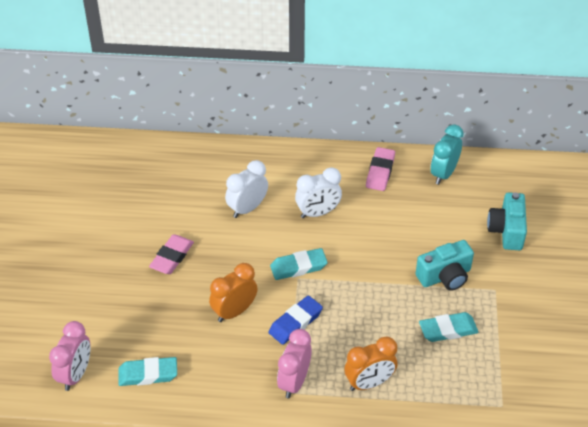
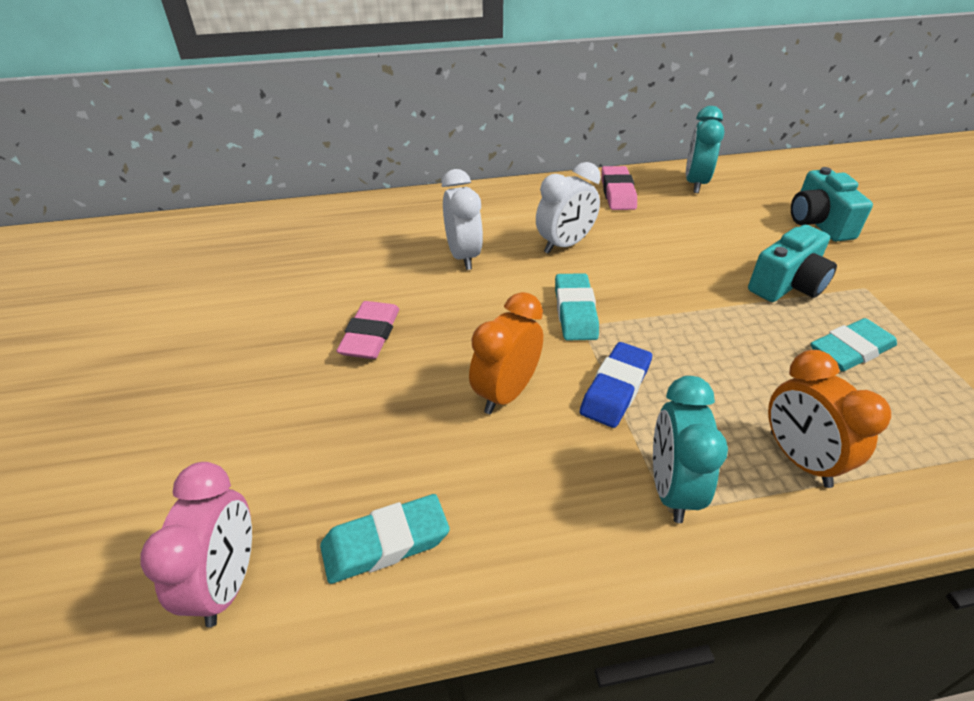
camera: 15 degrees left, 5 degrees down
(247, 208) = (463, 256): white clock -> white clock turned 135 degrees clockwise
(294, 382) = (671, 489): pink clock -> turquoise clock
(298, 267) = (575, 311): turquoise eraser -> turquoise eraser turned 60 degrees counterclockwise
(369, 383) = (799, 459): orange clock -> orange clock turned 105 degrees clockwise

